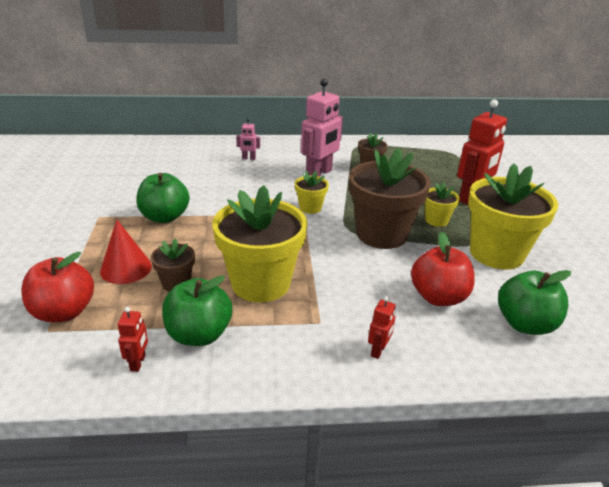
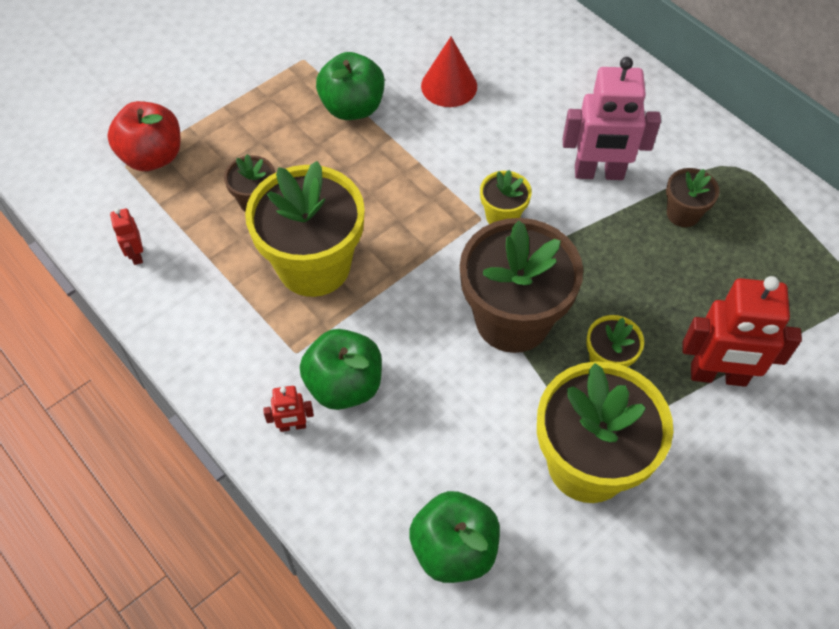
camera: 55 degrees right, 25 degrees up
(126, 268) = (244, 147): red cone -> red cone (449, 86)
(138, 363) = (136, 255): red robot -> red robot turned 105 degrees clockwise
(199, 334) = (201, 270): green apple -> green apple (344, 385)
(248, 158) = (558, 82): pink robot -> none
(438, 297) = (431, 439): red apple -> none

